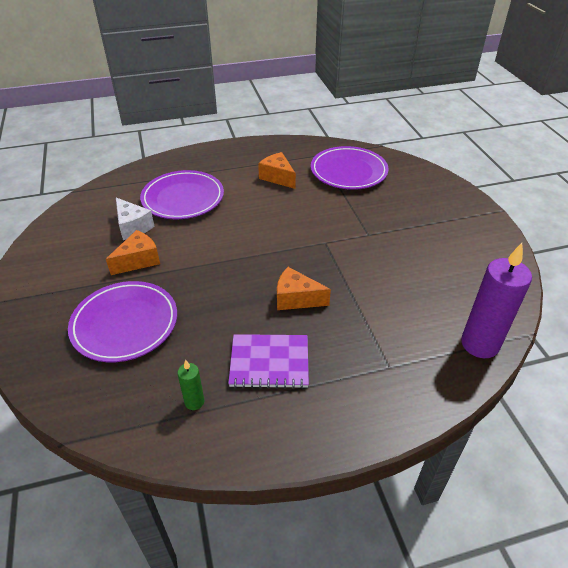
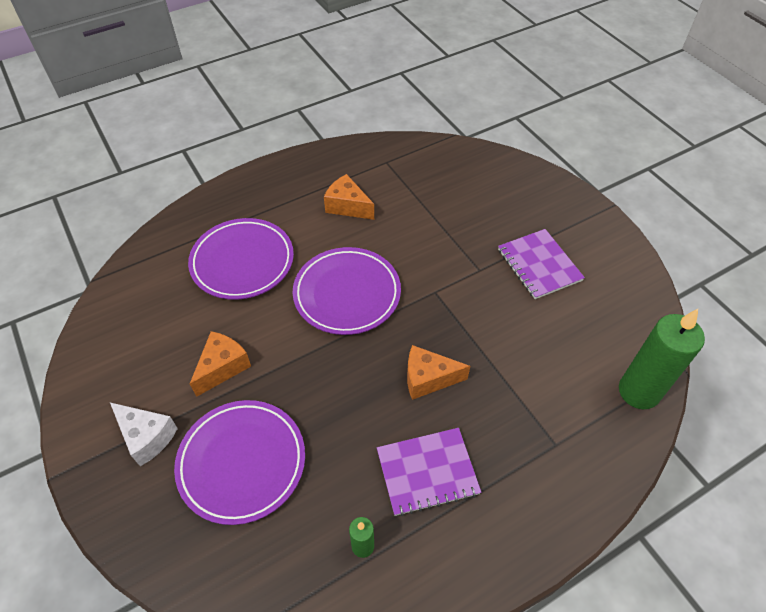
camera: 15 degrees left, 10 degrees up
(133, 227) = (196, 318): white cheese -> white cheese (147, 437)
(348, 171) = (428, 181): purple plate -> purple plate (347, 293)
(421, 240) = (539, 265): none -> purple notebook
(480, 344) = (638, 391): purple candle -> green candle

